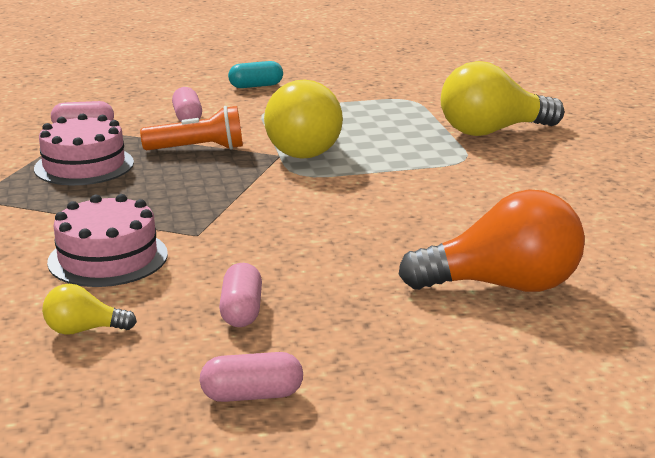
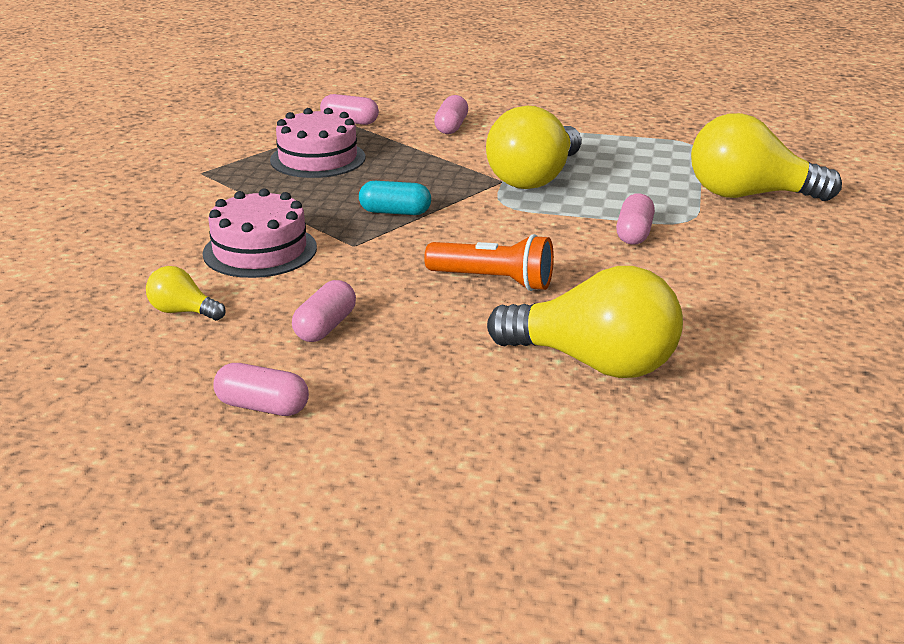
camera: 25 degrees right, 5 degrees up
(198, 149) = (432, 161): orange flashlight -> orange flashlight (493, 281)
(256, 86) = (547, 104): turquoise capsule -> turquoise capsule (395, 212)
(432, 177) = (634, 233): none -> pink capsule
(502, 286) = (594, 363): orange light bulb -> yellow light bulb

